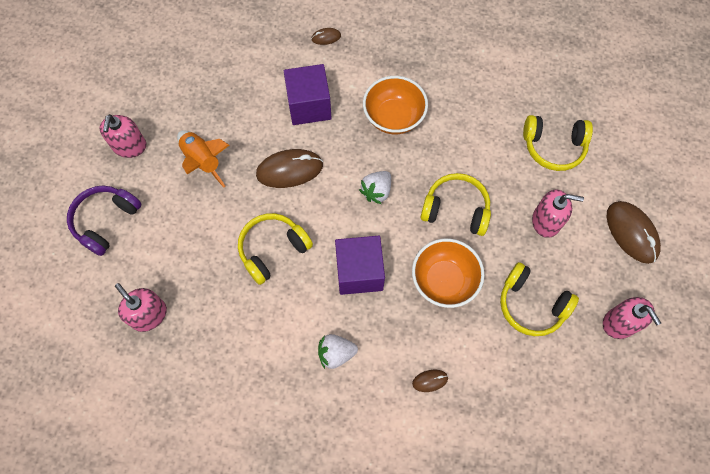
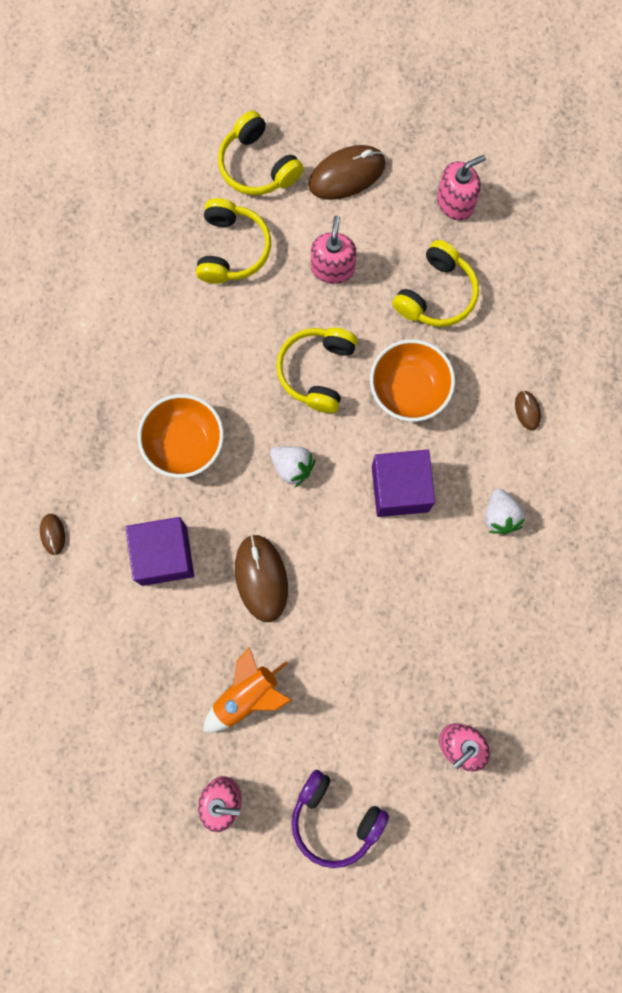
camera: 90 degrees left, 10 degrees up
(273, 250) = (372, 595): yellow headphones -> yellow headphones (257, 165)

